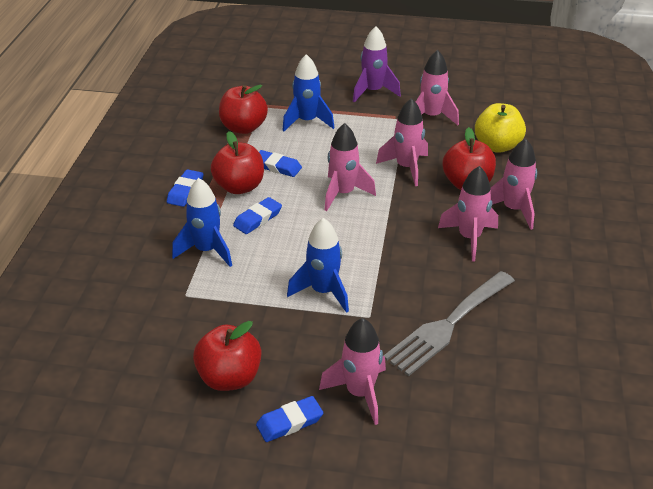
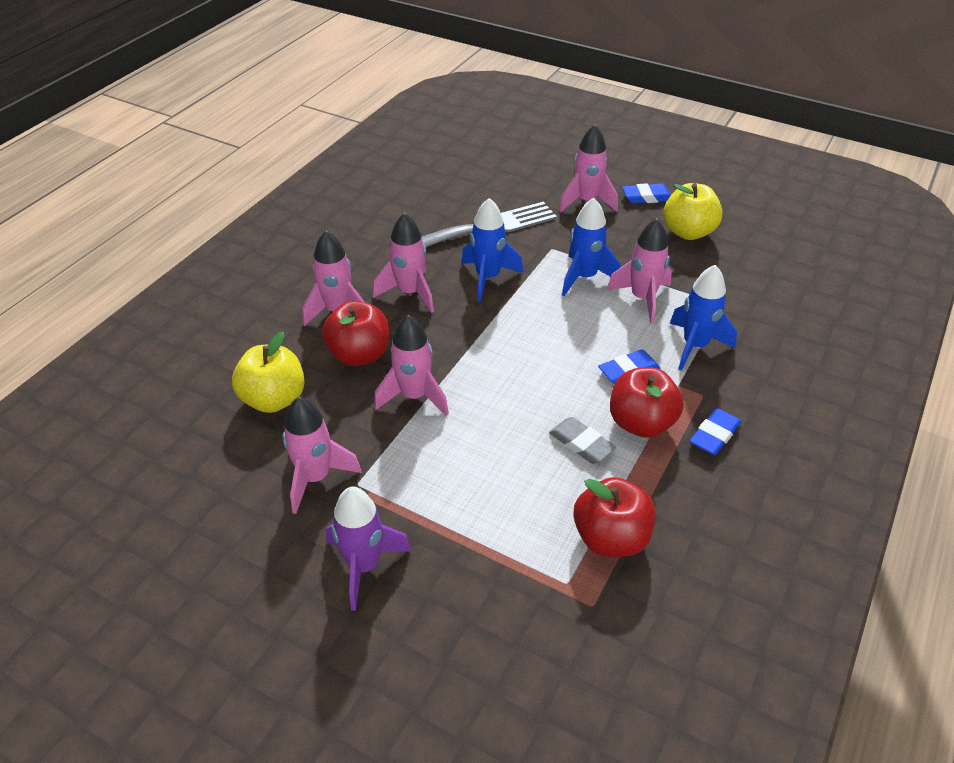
camera: 160 degrees left, 5 degrees up
(229, 377) = (688, 232): red apple -> yellow apple
(277, 166) = (581, 443): blue eraser -> grey eraser
(307, 121) = (505, 523): blue rocket -> blue rocket (488, 278)
(343, 194) = (513, 379): pink rocket -> pink rocket (642, 299)

